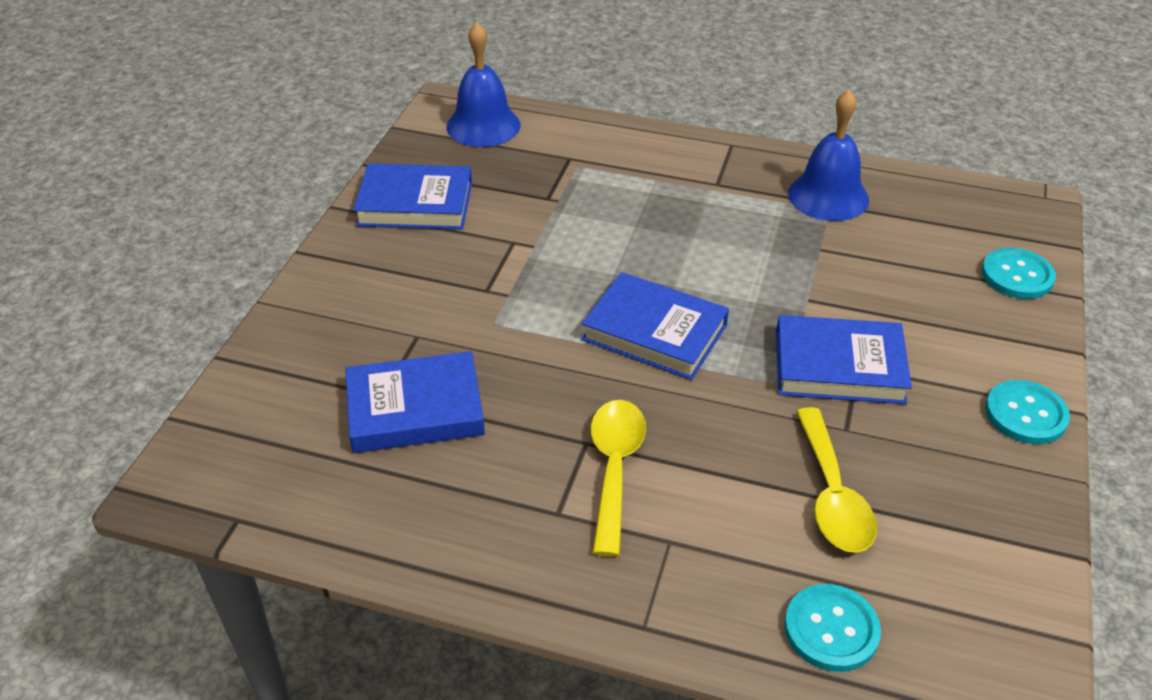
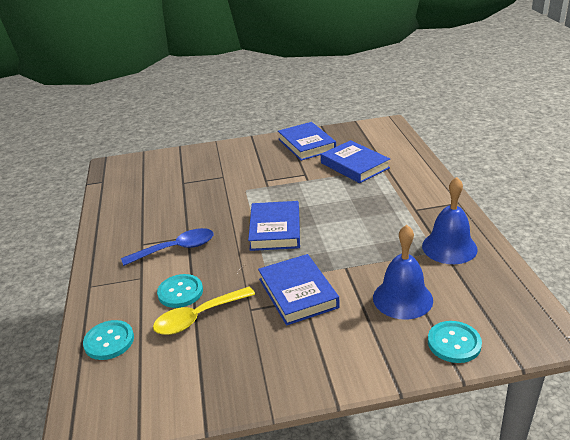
camera: 65 degrees right, 10 degrees down
(415, 409) = (179, 192): blue book -> blue book (354, 165)
(483, 126) = (382, 137): blue bell -> blue bell (402, 298)
(614, 468) = (176, 249): yellow spoon -> blue spoon
(1025, 414) = (315, 377): turquoise button -> turquoise button (180, 292)

